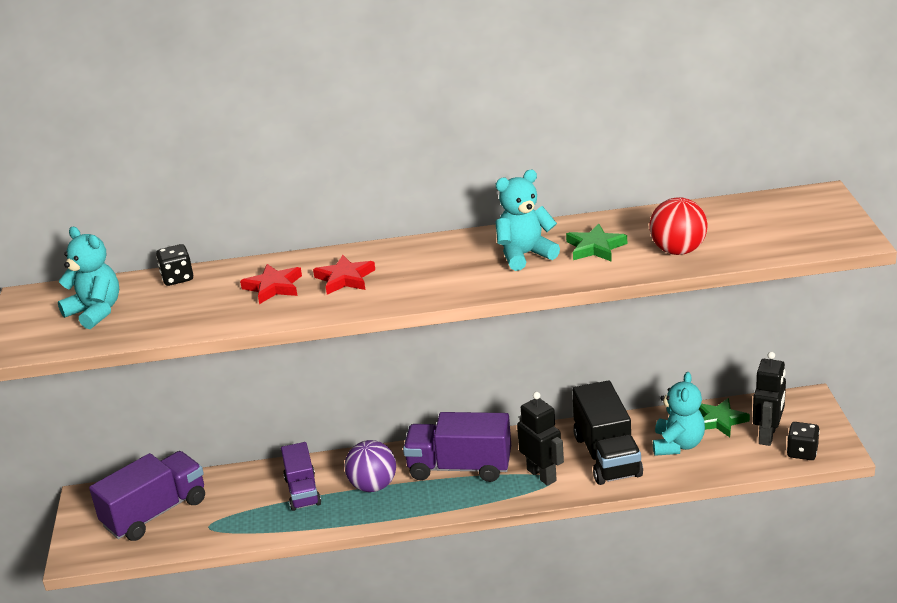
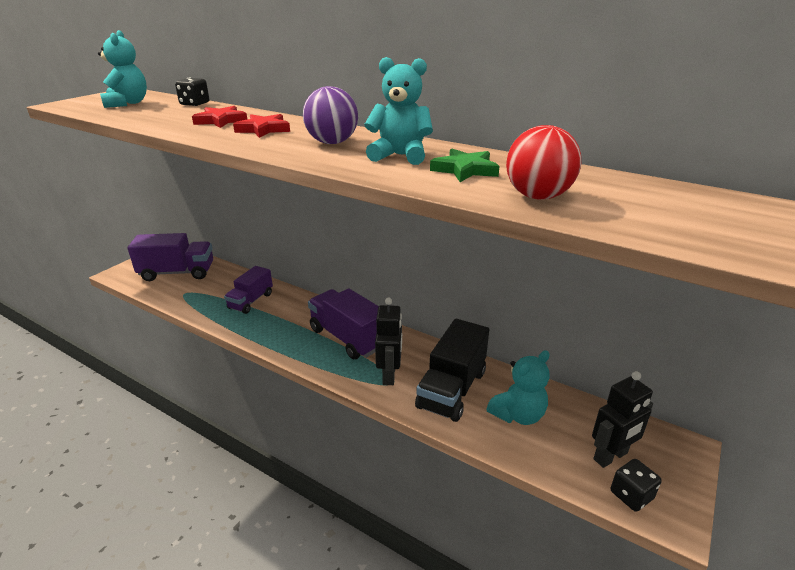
camera: 35 degrees right, 0 degrees up
(373, 486) = (287, 320): purple ball -> purple ball (332, 143)
(720, 420) = (577, 416): green star -> none

